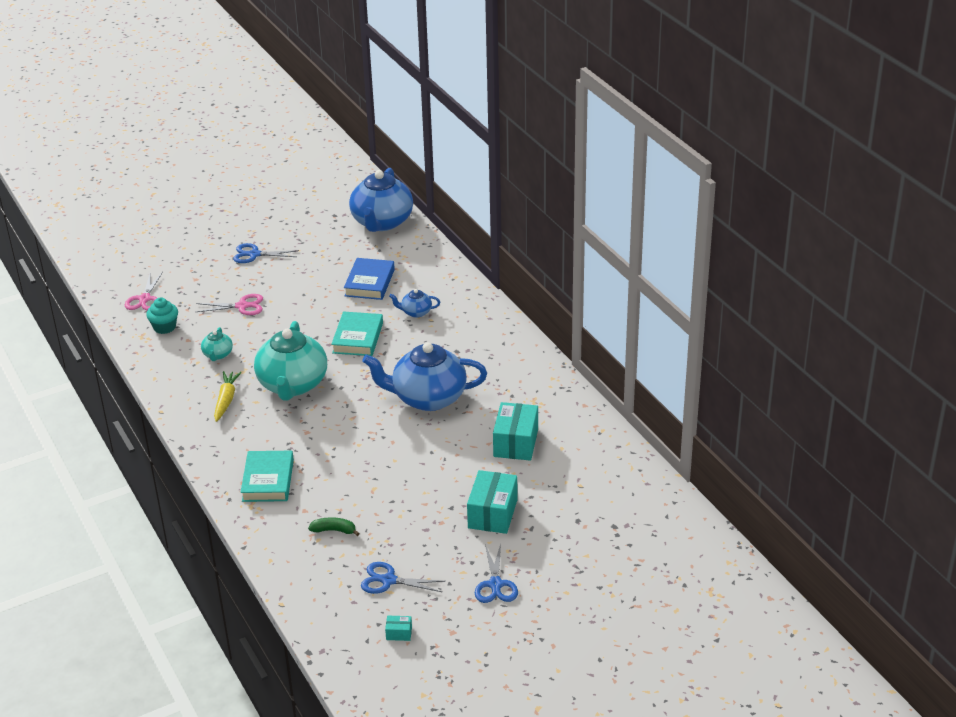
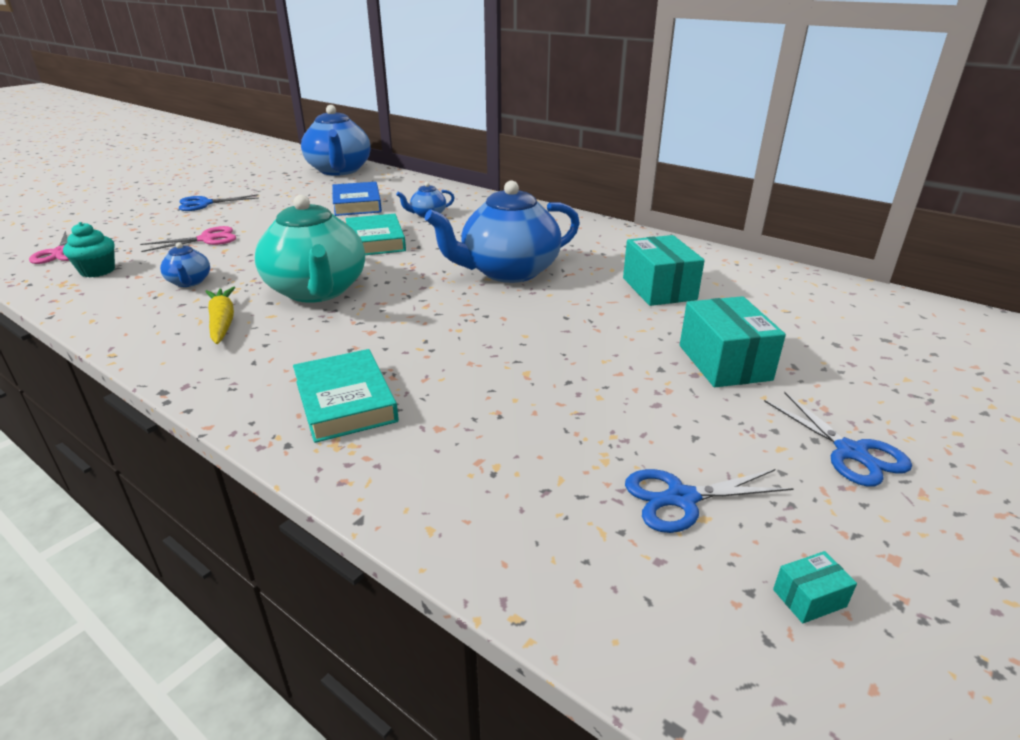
camera: 25 degrees left, 5 degrees down
(217, 355) = (189, 282): turquoise teapot -> blue teapot
(334, 530) = (513, 444): green banana -> none

